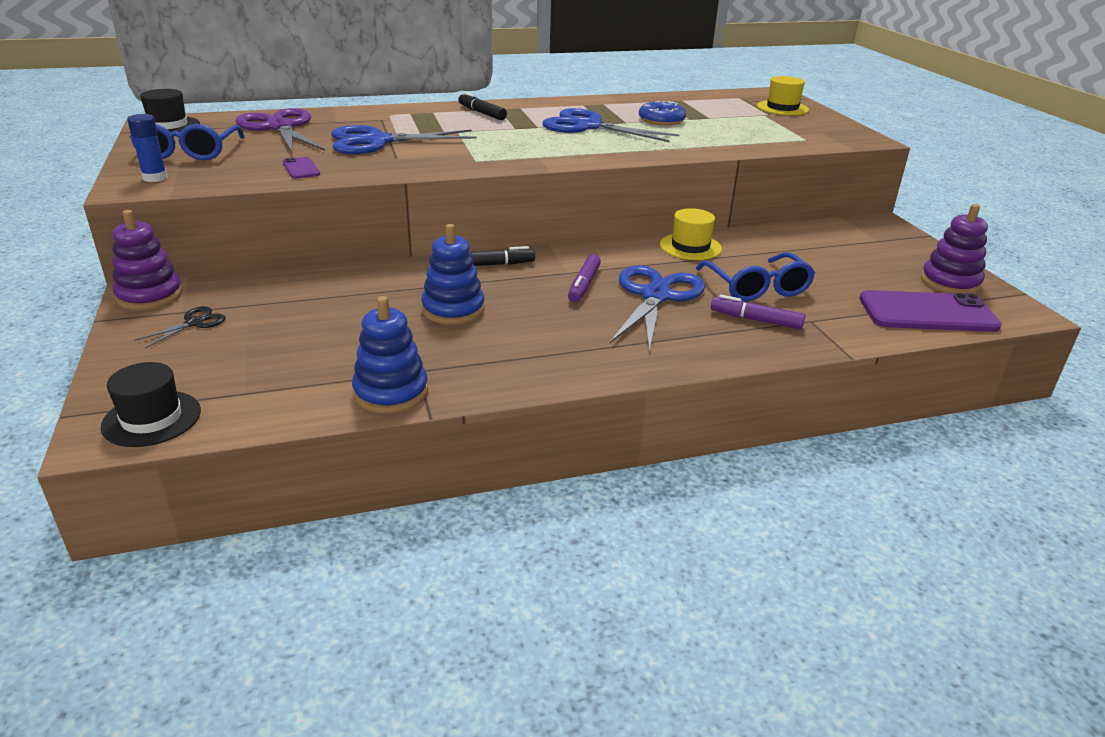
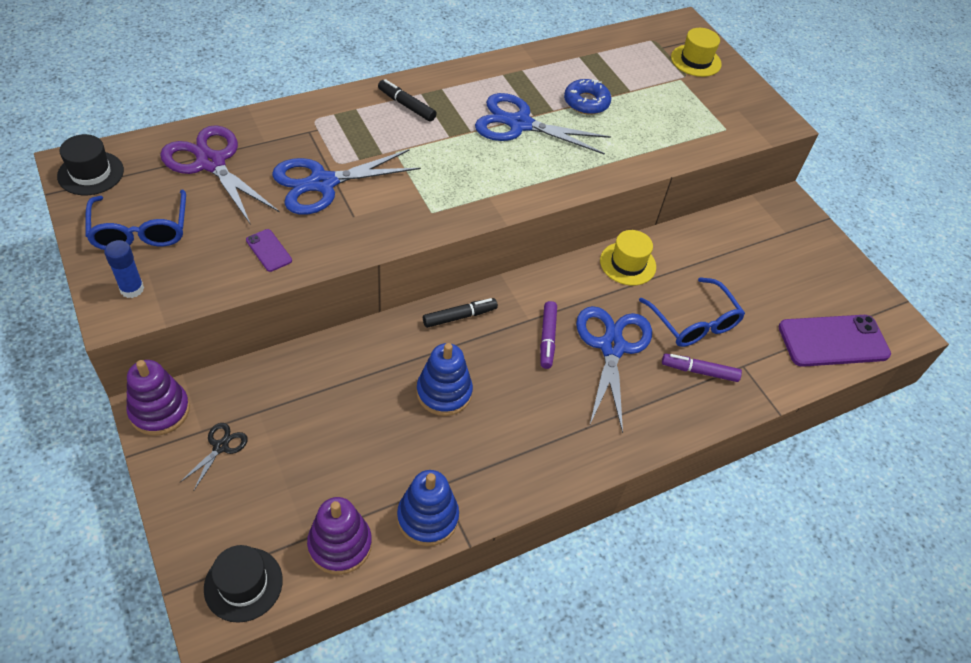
camera: 15 degrees left, 20 degrees up
(950, 282) = (848, 292): purple stacking toy -> purple stacking toy (340, 545)

